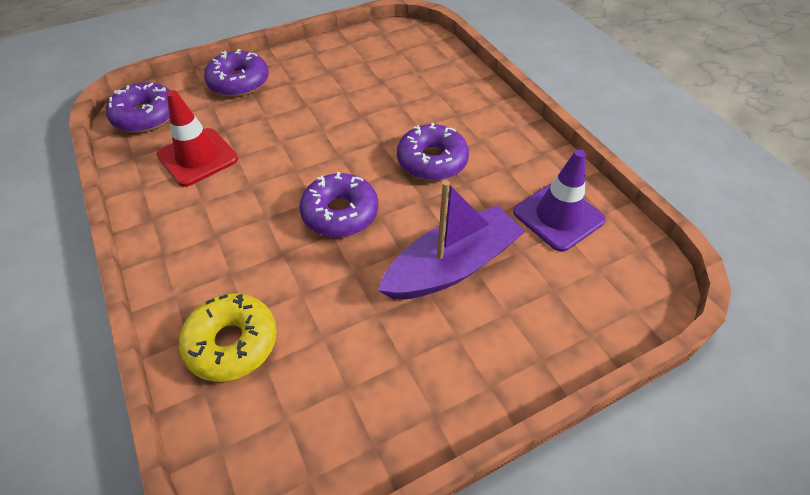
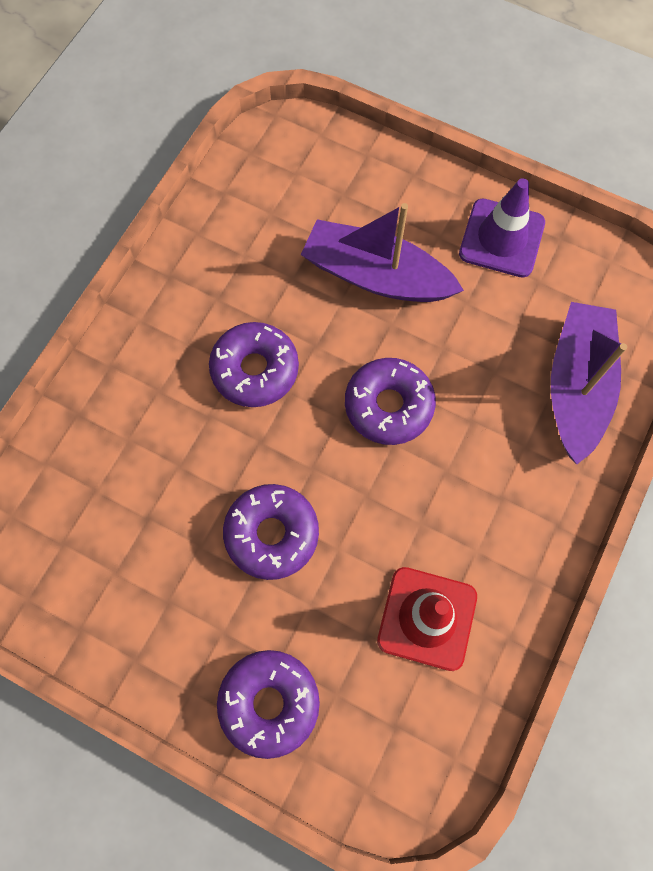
camera: 125 degrees left, 20 degrees up
(146, 116) = (414, 760): purple donut -> purple donut (272, 534)
(232, 343) = (576, 386): yellow donut -> purple boat
(558, 216) = (254, 224): purple traffic cone -> purple traffic cone (501, 238)

